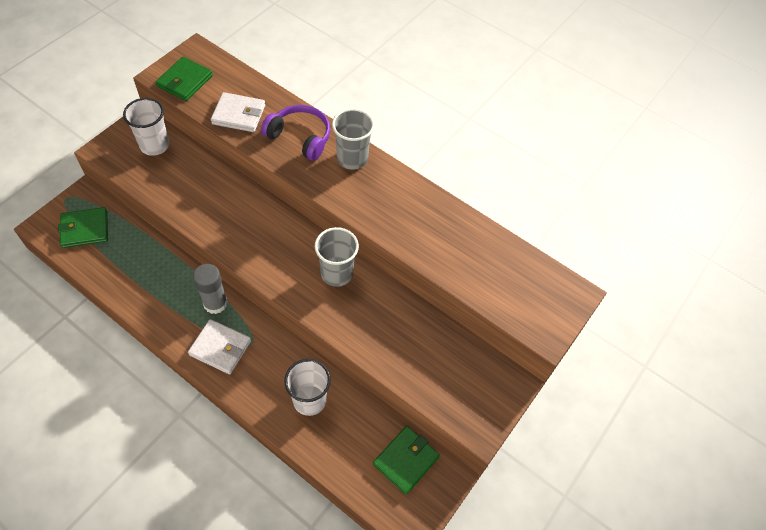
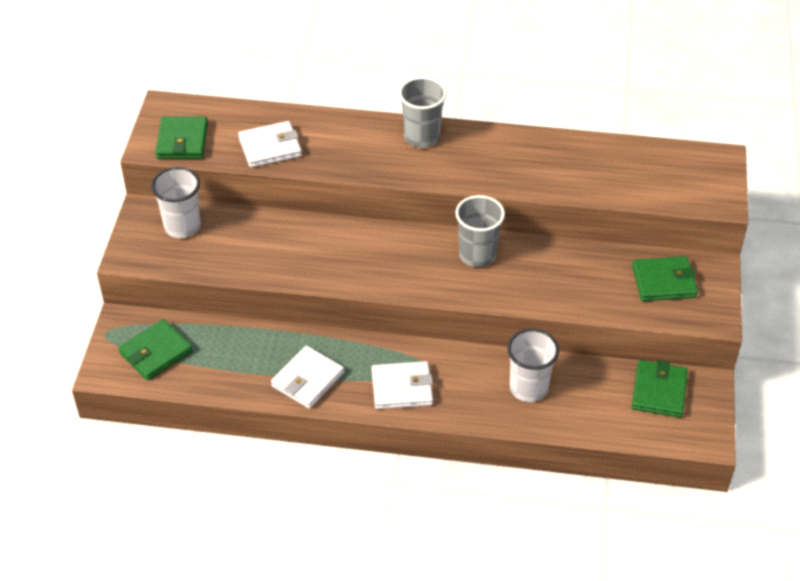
camera: 25 degrees left, 10 degrees down
(163, 305) = (307, 380): none -> white wallet
(215, 303) = (361, 352): grey glue stick -> none
(300, 137) = (353, 141): purple headphones -> none
(462, 374) = (664, 282): none -> green wallet

